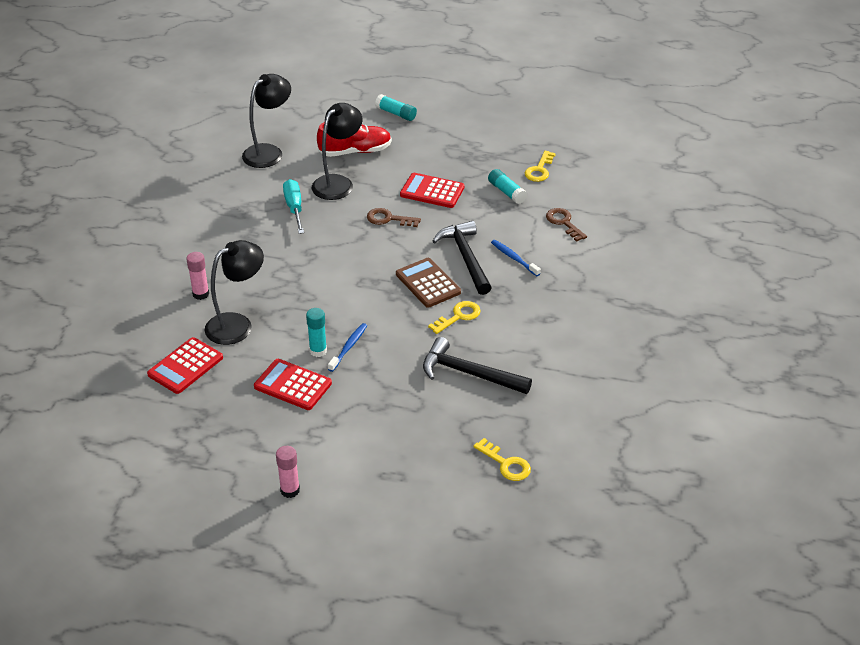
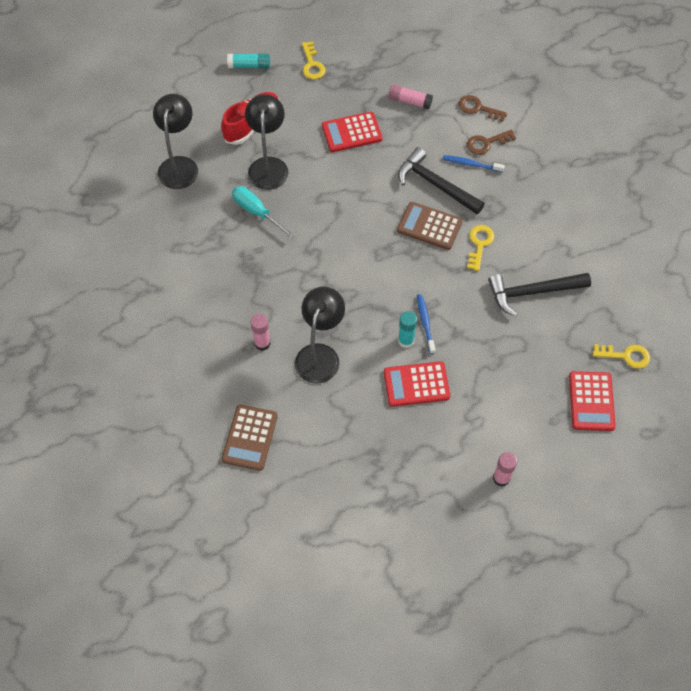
camera: 35 degrees left, 20 degrees up
(120, 350) = (250, 437): none -> brown calculator
(185, 366) = (317, 420): red calculator -> red calculator (591, 401)
(389, 219) = (343, 180): brown key -> brown key (486, 143)
(506, 192) = (409, 101): turquoise glue stick -> pink glue stick
(539, 170) = (415, 65): yellow key -> yellow key (312, 64)

